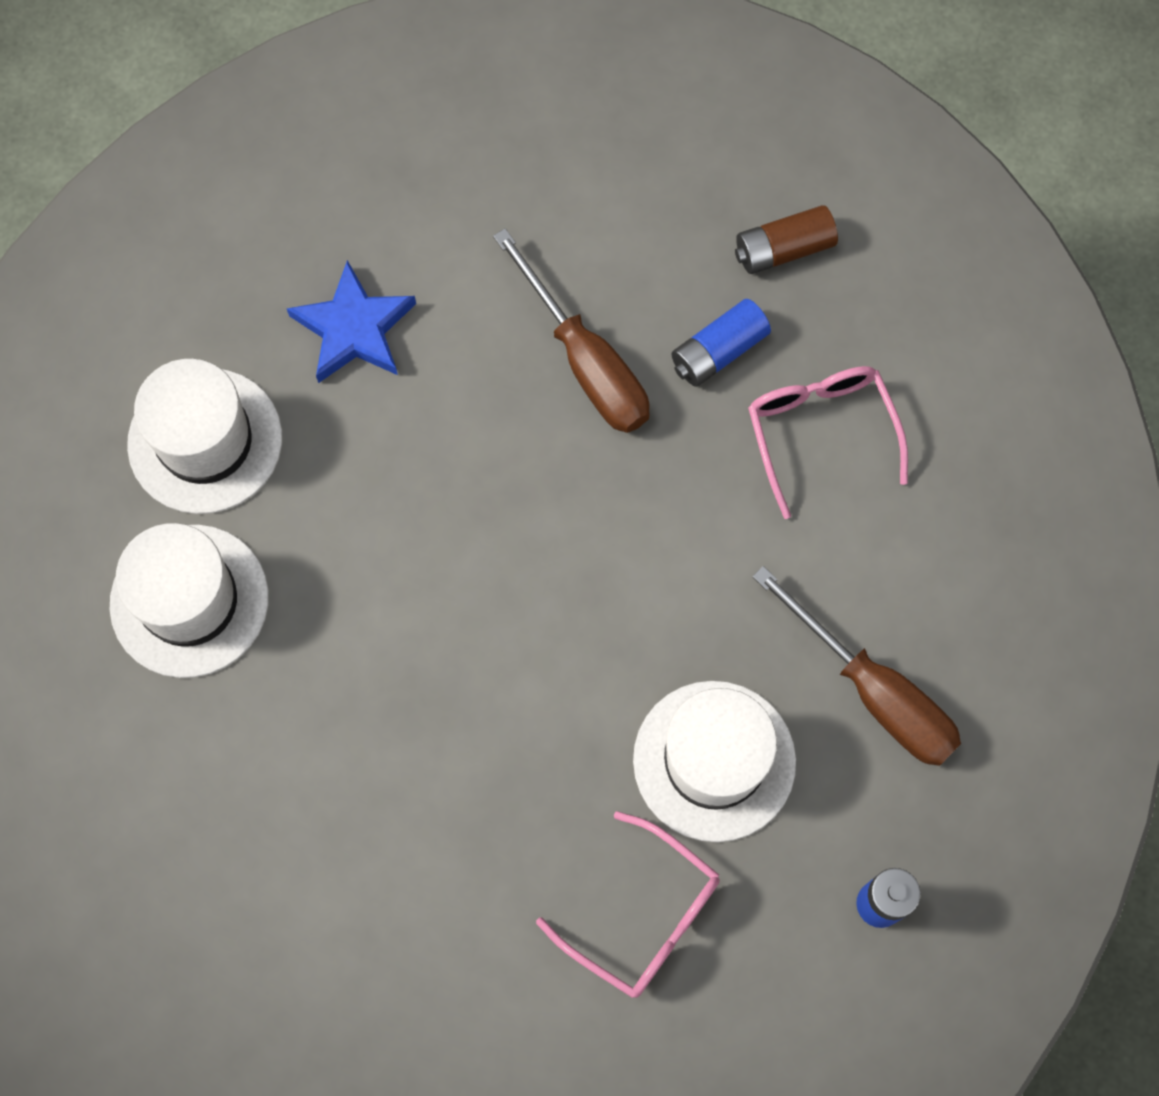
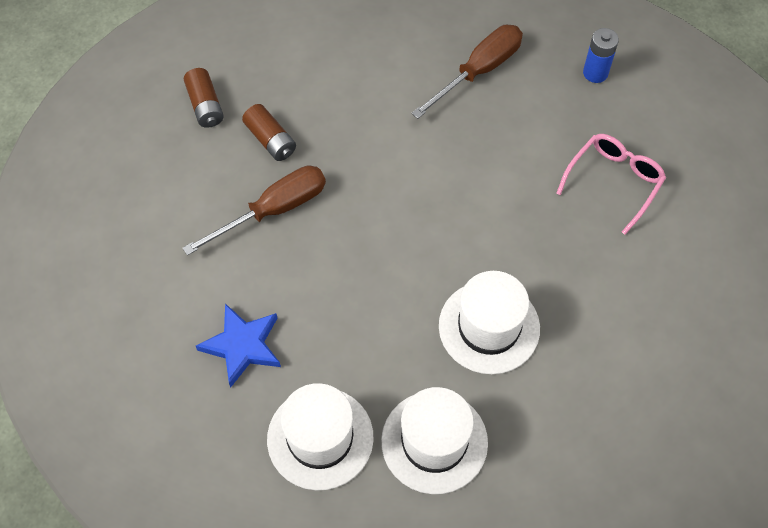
camera: 90 degrees left, 10 degrees down
(714, 761) = (522, 146): white hat -> white hat (489, 327)
(718, 351) = (270, 140): blue battery -> brown battery
(820, 432) = (324, 90): pink glasses -> none

